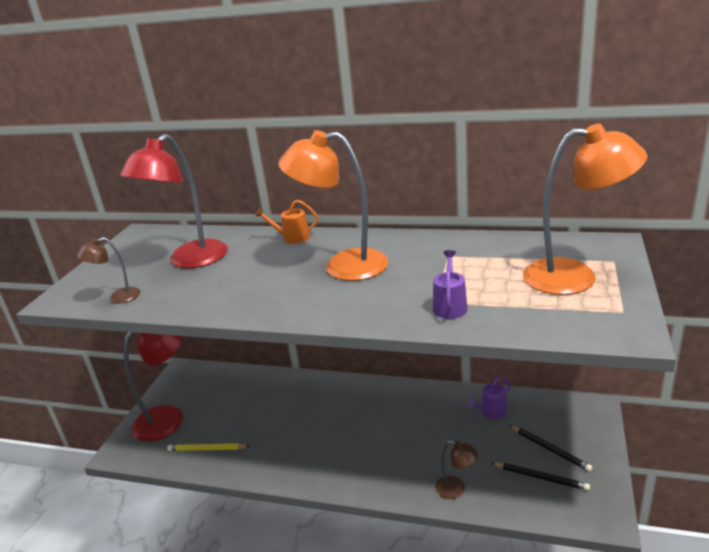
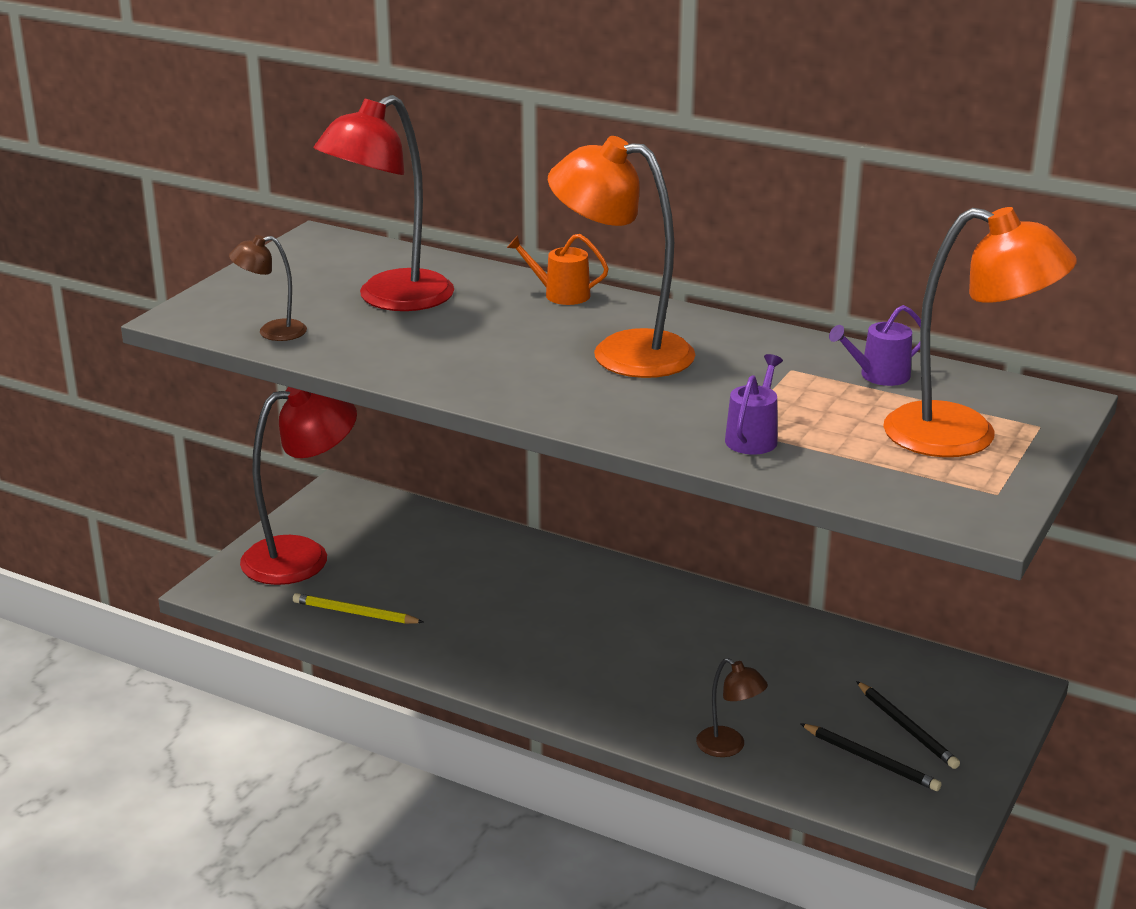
camera: 10 degrees right, 0 degrees up
(491, 412) = (837, 658): purple watering can -> purple watering can (879, 375)

